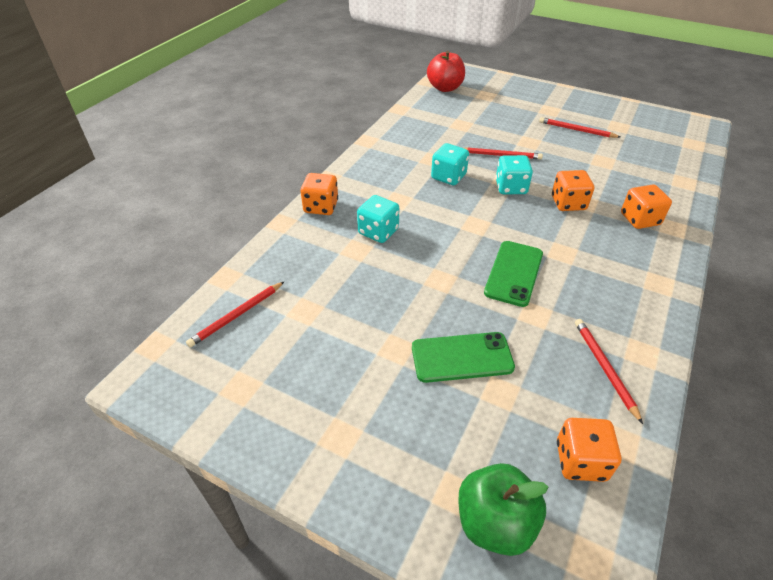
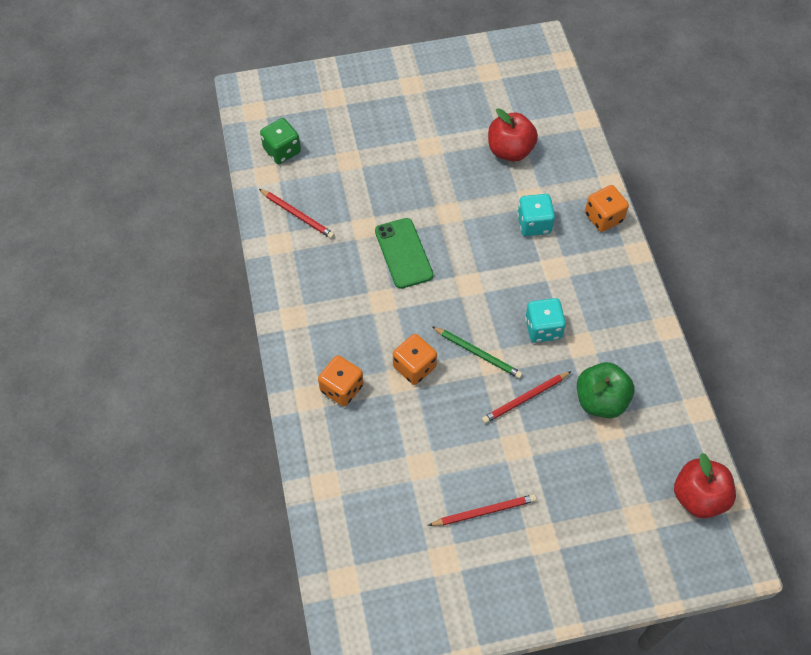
camera: 140 degrees right, 15 degrees up
(237, 315) = (544, 102): red pencil -> none
(326, 294) = (510, 150): none -> red apple
(462, 357) = (387, 166): green phone -> none
(495, 522) = (306, 98): green apple -> green apple (600, 400)
(511, 187) = (478, 353): turquoise dice -> green pencil
(580, 461) = (282, 151): orange dice -> green dice

